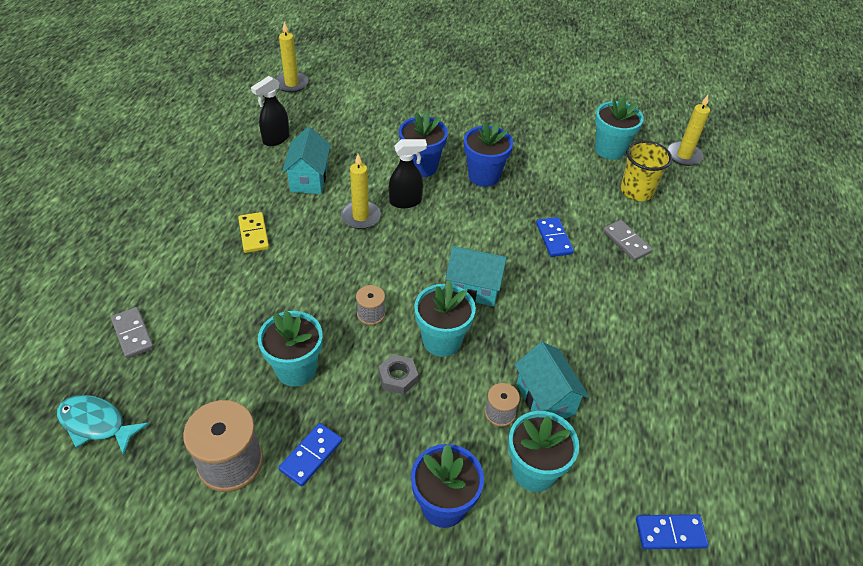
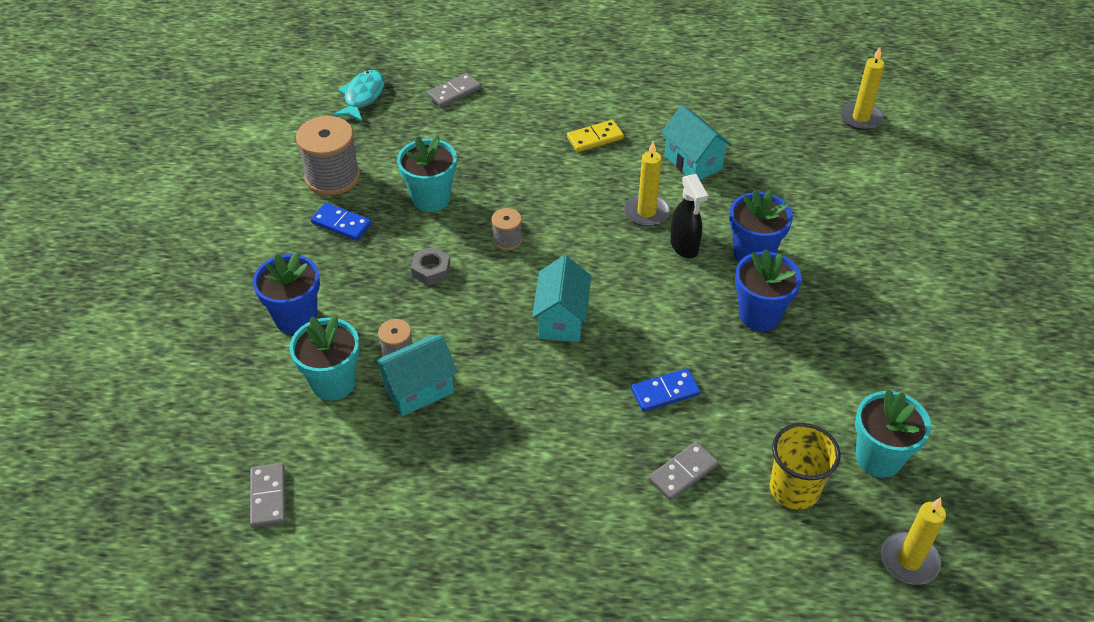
camera: 85 degrees right, 0 degrees up
(276, 139) = (750, 125): black spray bottle -> none
(309, 179) = (693, 162): turquoise house -> turquoise house turned 60 degrees clockwise
(442, 340) = (482, 298): turquoise flower pot -> none
(670, 533) = (268, 497): blue domino -> grey domino

